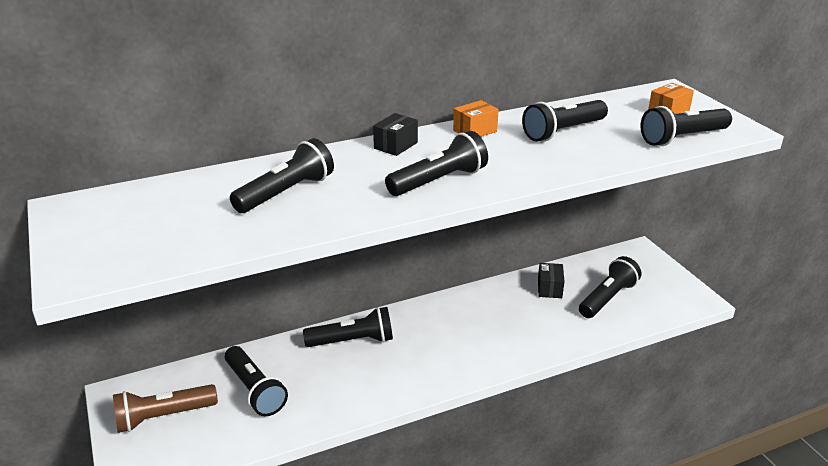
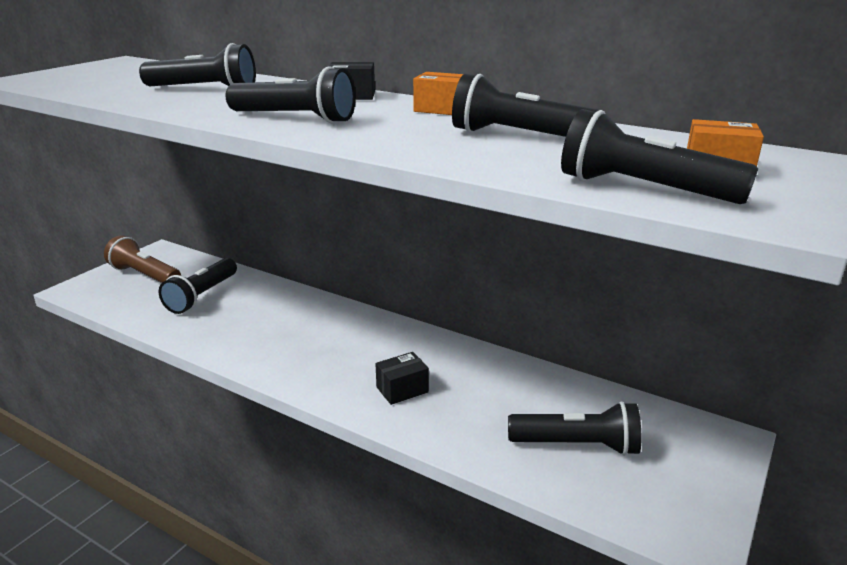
camera: 55 degrees right, 5 degrees down
(352, 341) = (308, 312): black flashlight -> none
(549, 288) = (535, 393): black box -> black box (402, 389)

